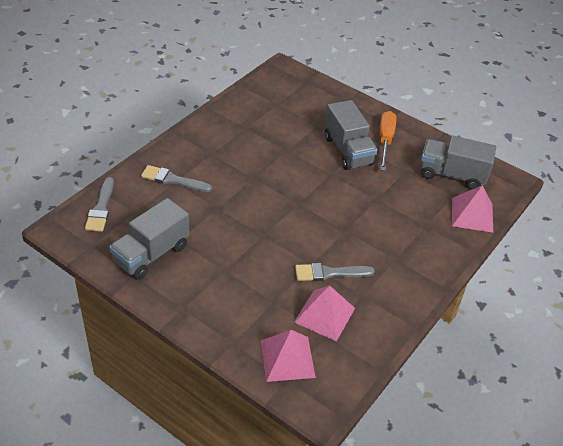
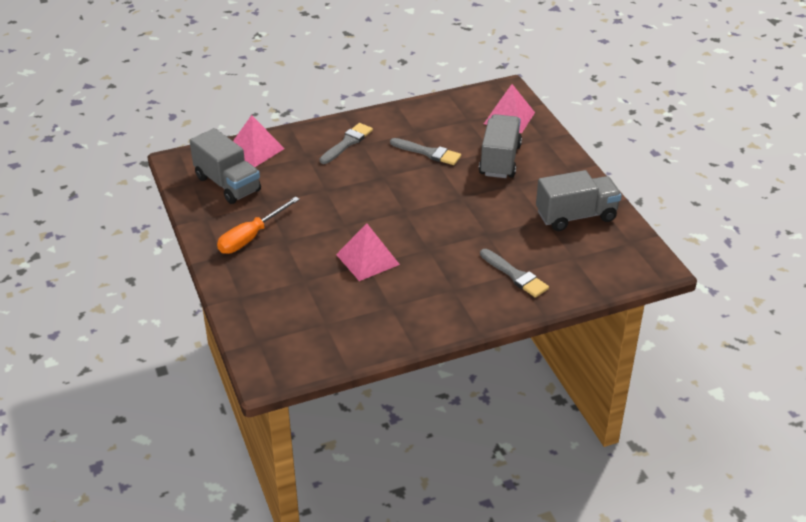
camera: 145 degrees left, 5 degrees down
(101, 208) = (606, 272): grey brush -> grey brush (347, 143)
(324, 315) = (458, 131): pink pyramid -> pink pyramid (367, 259)
(348, 151) = (302, 241): grey truck -> grey truck (500, 160)

